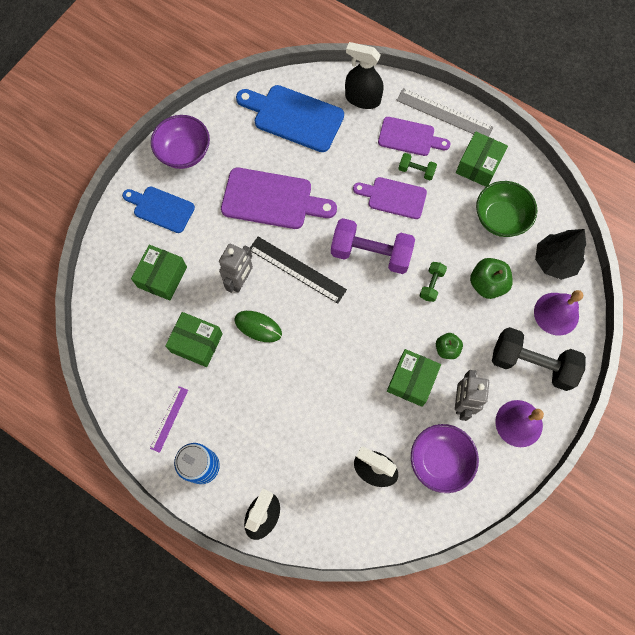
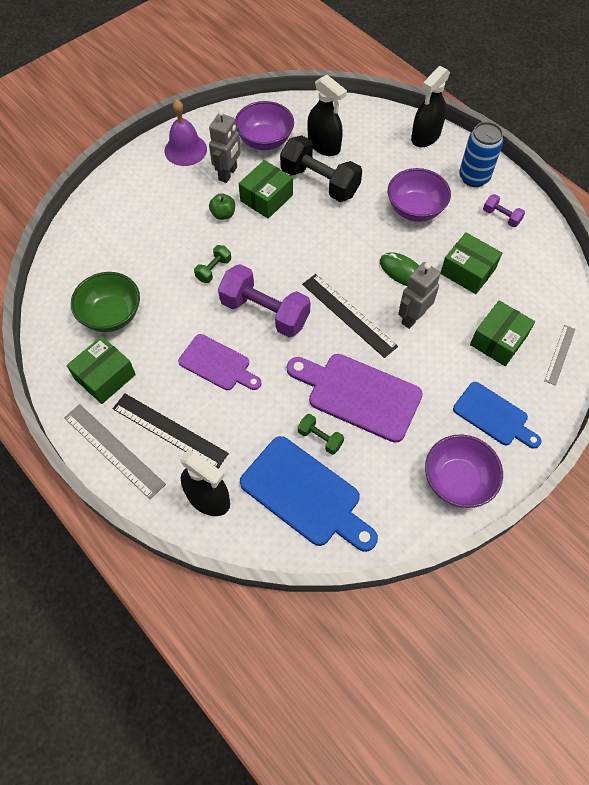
camera: 165 degrees left, 10 degrees down
(107, 276) = (560, 354): none -> grey ruler
(169, 419) = (501, 217): purple ruler -> purple dumbbell
(258, 406) = (415, 209): none -> purple bowl
(409, 137) = (170, 430): purple cutting board -> black ruler
(416, 171) = (179, 388): green dumbbell -> green dumbbell (320, 438)
(487, 284) = (158, 258): green apple -> none
(531, 363) = (151, 187): black dumbbell -> black dumbbell (320, 182)
(554, 261) = (79, 262): black tree -> none
(556, 313) = (105, 219): purple bell -> none

